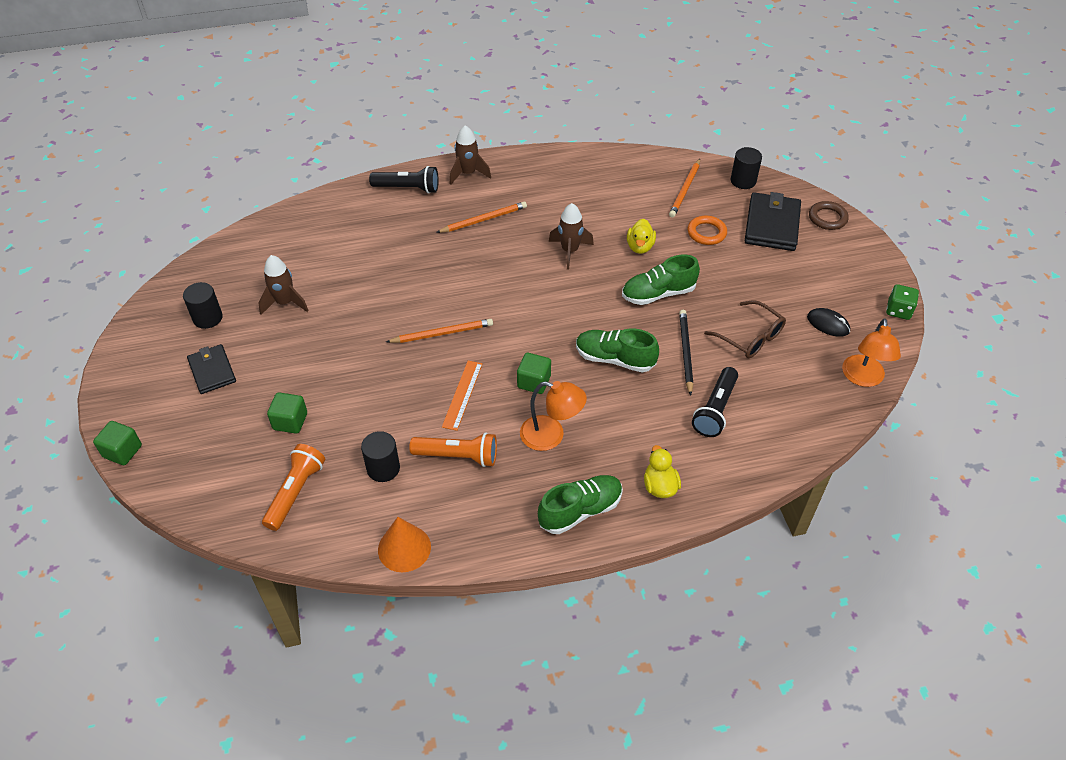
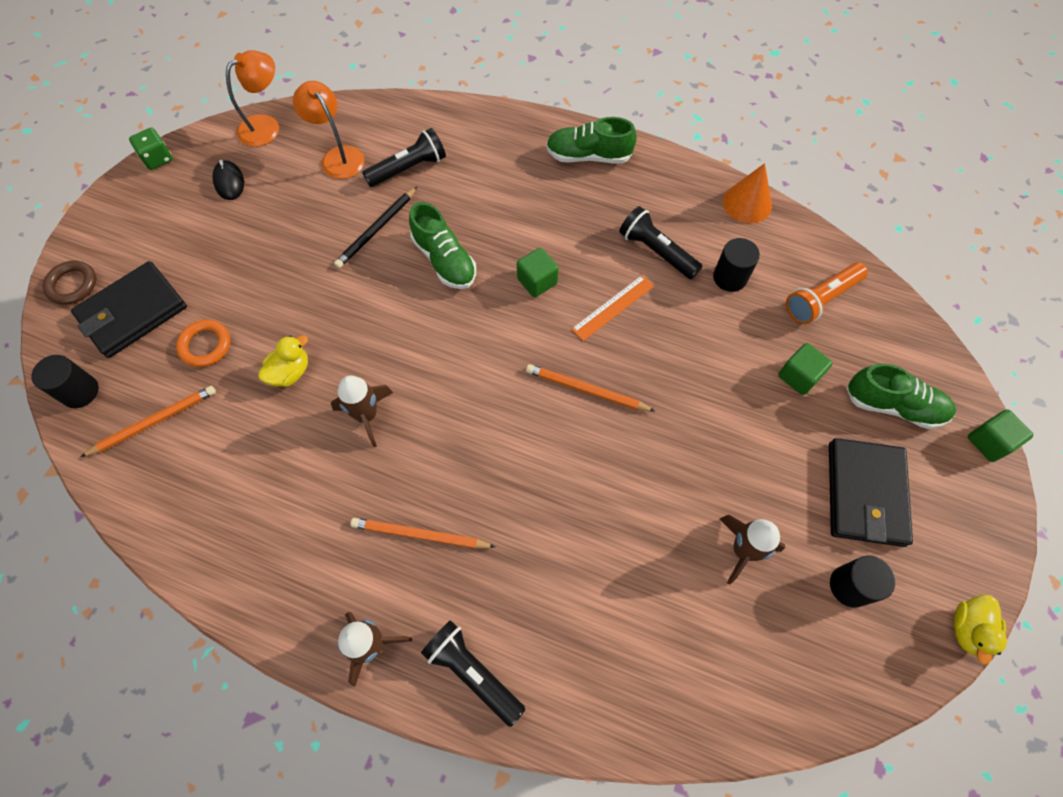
camera: 145 degrees left, 15 degrees up
(212, 371) = (865, 494): black wallet -> black wallet, size x1.57
(458, 456) = (656, 251): orange flashlight -> black flashlight
(551, 436) = (563, 224): orange lamp -> orange lamp (338, 156)
(658, 294) = (335, 303): green shoe -> green shoe (893, 406)
(660, 486) = (512, 140): yellow duck -> yellow duck (968, 629)
(750, 337) = (307, 210): brown glasses -> none

